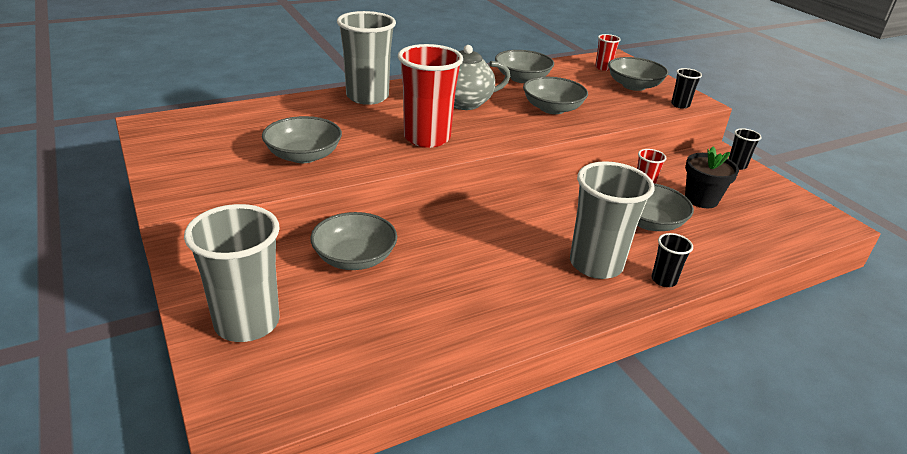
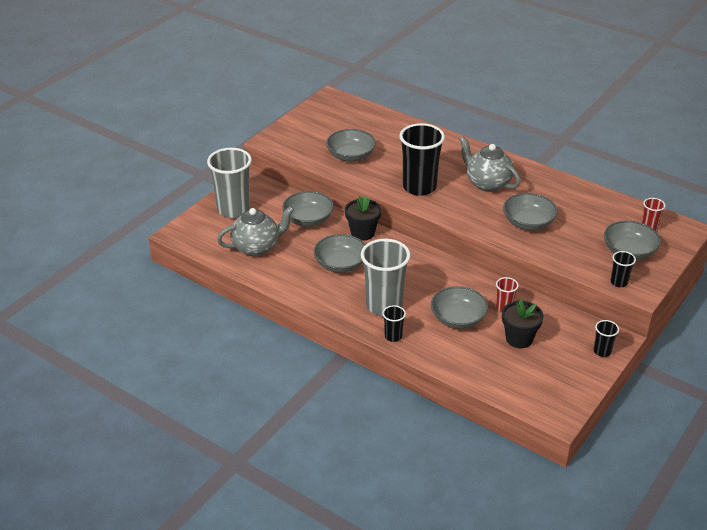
camera: 65 degrees right, 5 degrees up
(367, 97) = (449, 146): grey cup -> none
(373, 333) = (257, 247): none -> grey teapot
(427, 138) = (419, 187): red cup -> black cup
(430, 226) = (362, 233): none -> black flower pot
(522, 78) = (567, 195): grey bowl -> grey bowl (340, 264)

